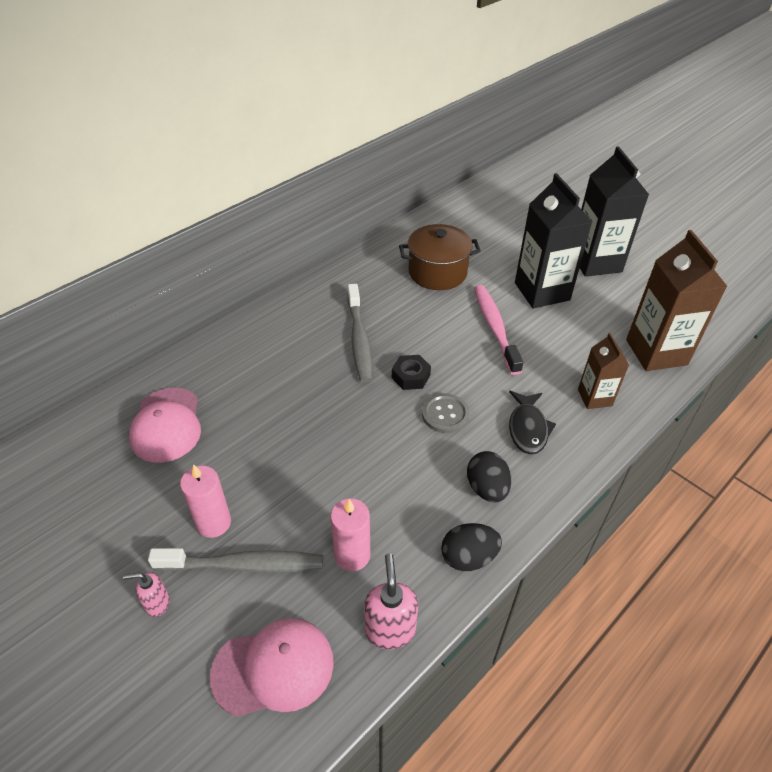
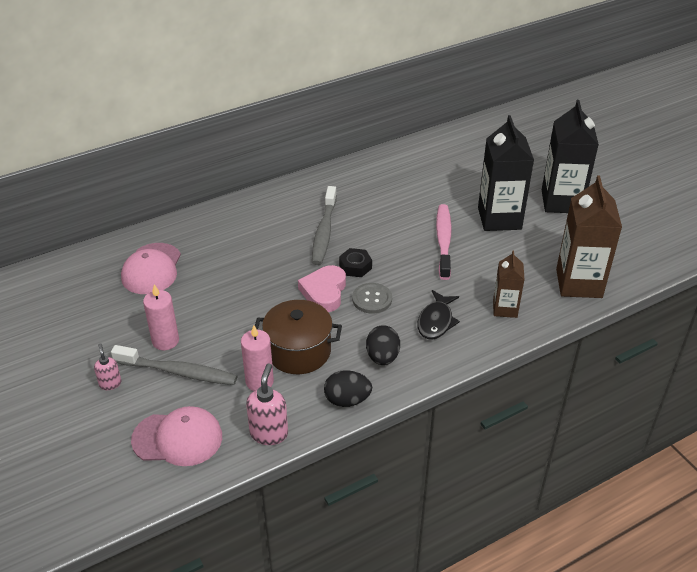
camera: 15 degrees right, 5 degrees down
(157, 603) = (110, 383): pink soap dispenser -> pink soap dispenser turned 60 degrees clockwise
(387, 415) = (324, 292): none -> pink heart
(437, 272) = (413, 189): brown pot -> brown pot (298, 351)

